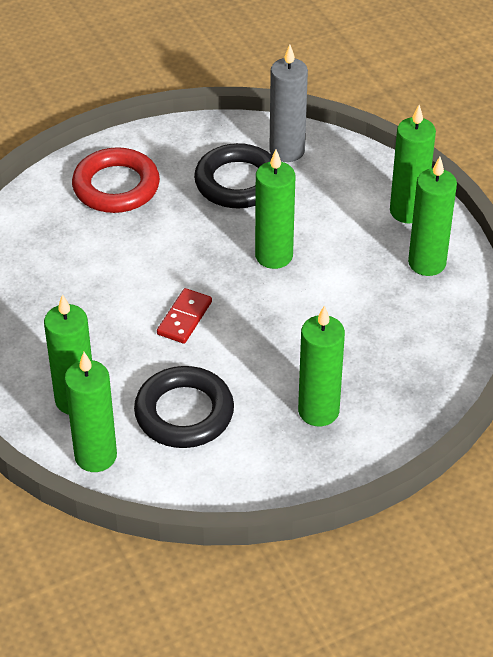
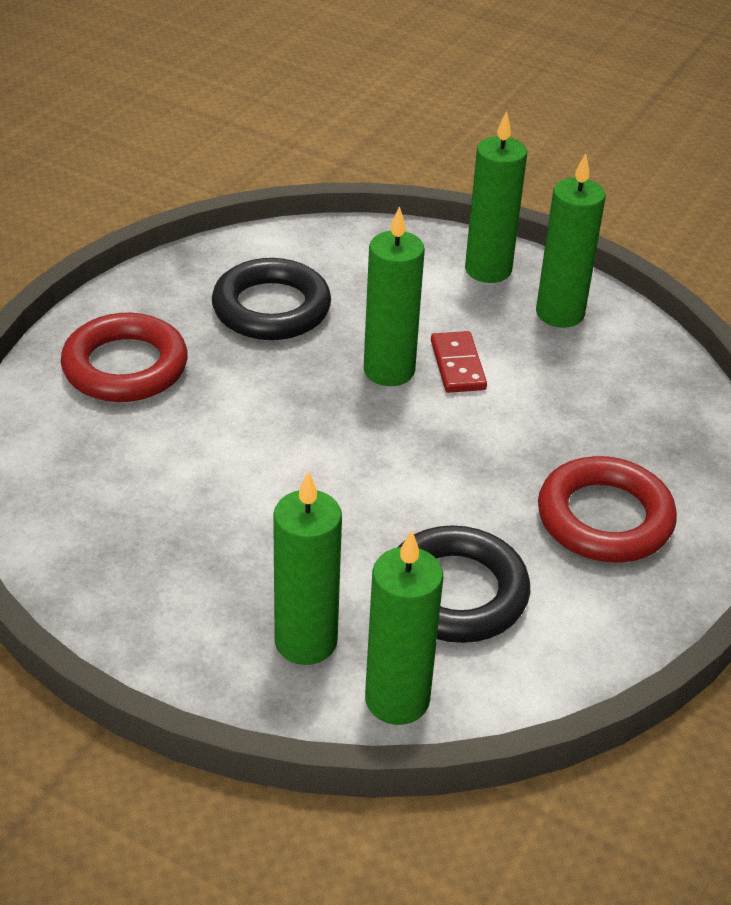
camera: 35 degrees left, 5 degrees down
(184, 318) = (351, 482): red domino -> red domino (458, 365)
(287, 151) = (296, 256): grey candle -> none
(318, 411) = (604, 518): green candle -> red ring

